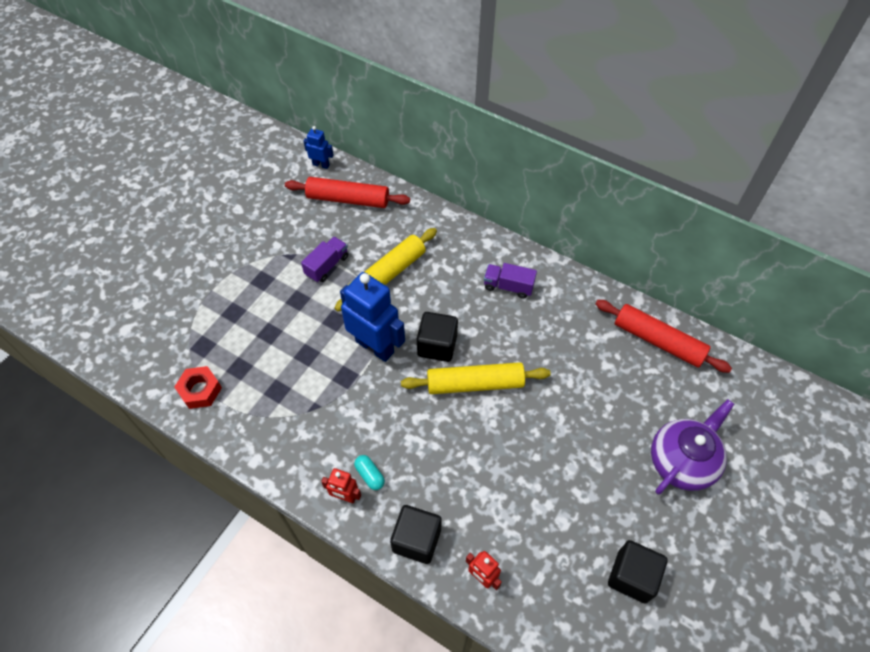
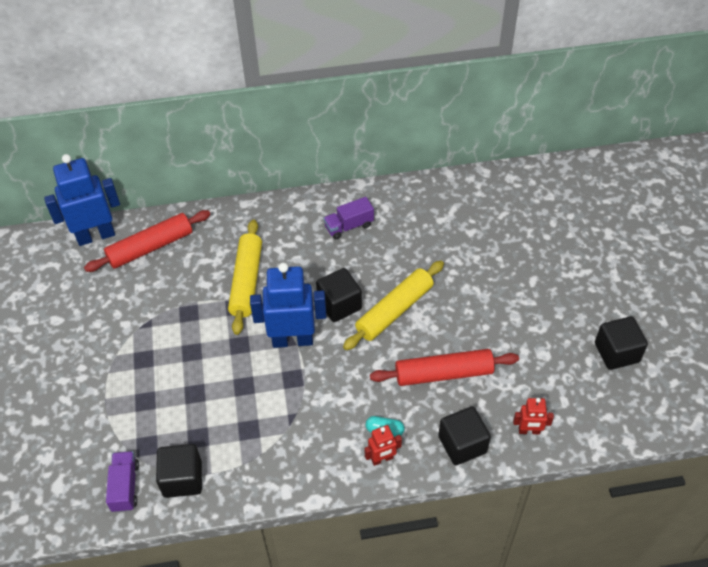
camera: 40 degrees left, 5 degrees down
(200, 390) = (182, 479): red nut -> black cube
(321, 165) = (96, 236): blue robot -> blue robot, size x2.06
(327, 266) = (188, 309): purple truck -> purple truck (125, 487)
(658, 341) = (488, 192): red rolling pin -> red rolling pin (443, 373)
(682, 461) = (577, 258): purple teapot -> none

